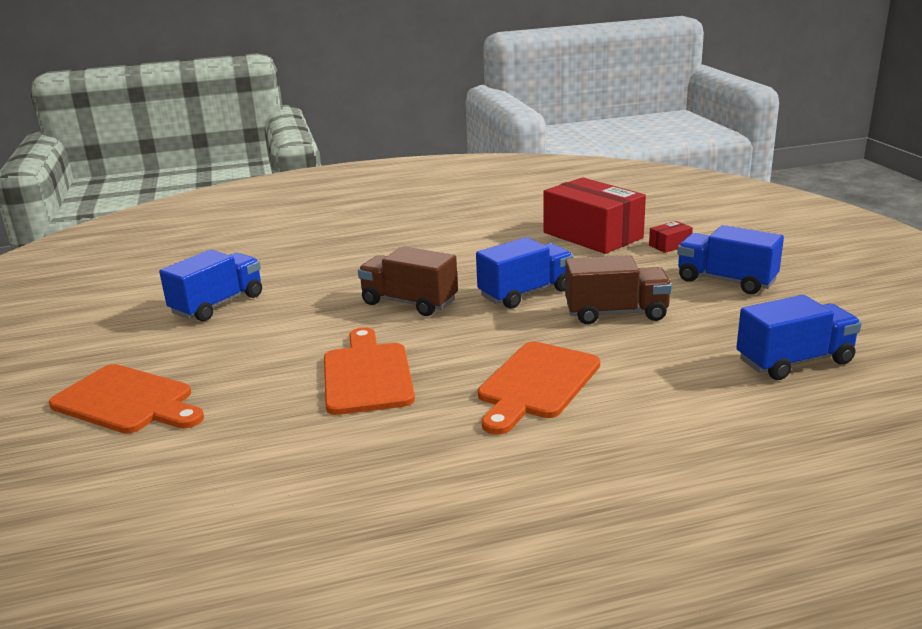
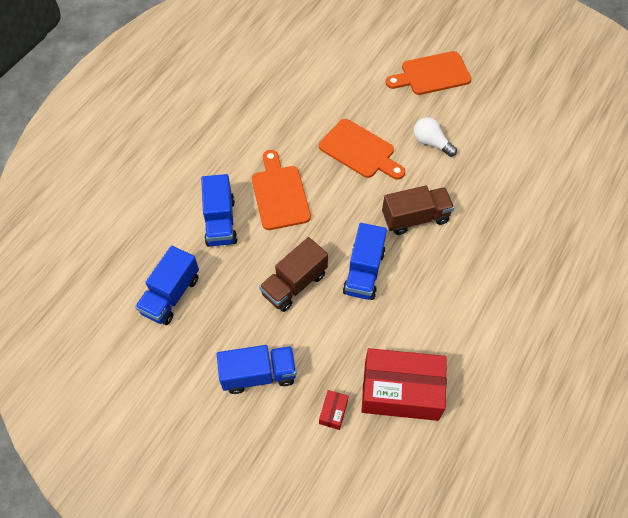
camera: 135 degrees right, 35 degrees up
(218, 305) = (508, 148): blue truck -> blue truck (220, 222)
(276, 343) = (431, 143): none -> white light bulb

